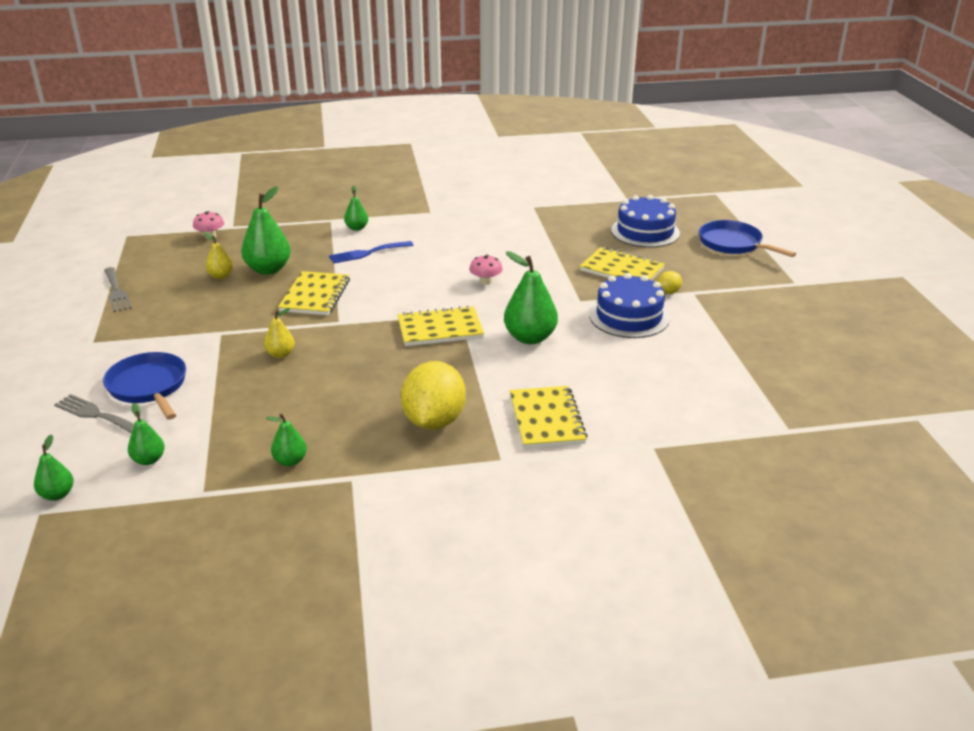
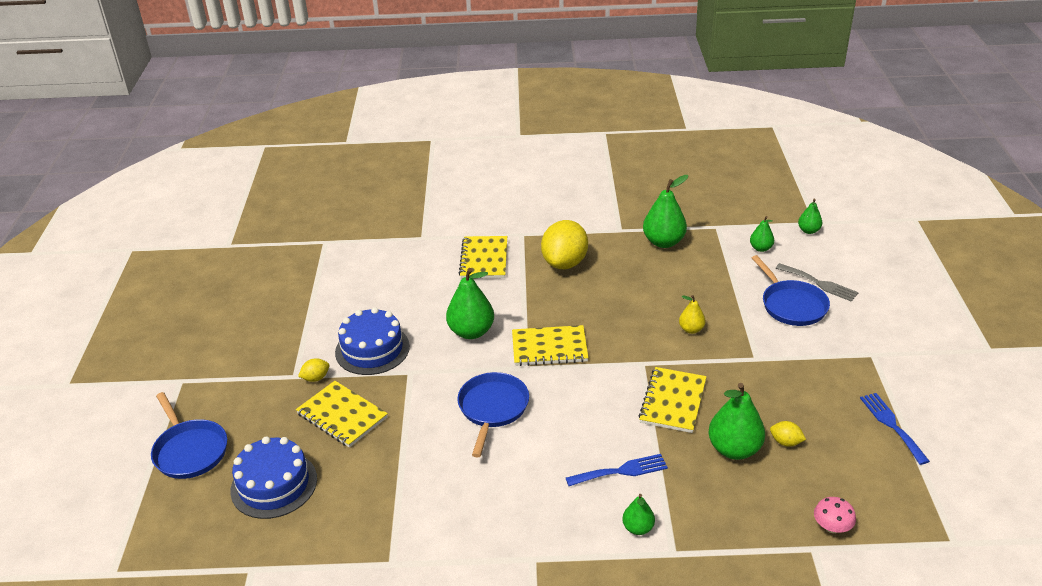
camera: 170 degrees left, 5 degrees up
(116, 292) = (891, 425): grey fork -> blue fork
(221, 276) = (785, 442): yellow pear -> yellow lemon
(290, 461) = (663, 242): green pear -> green pear, size x1.84
(485, 281) = (492, 409): pink mushroom -> blue pan

